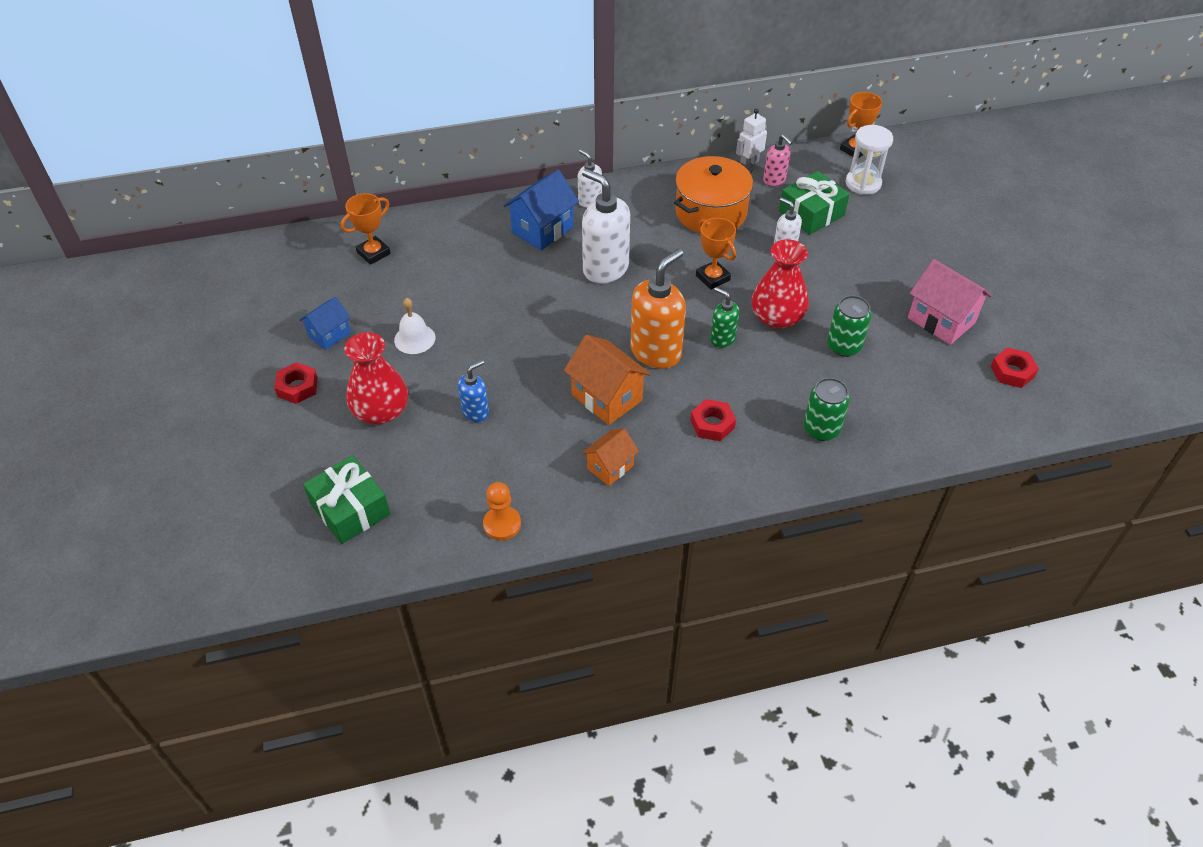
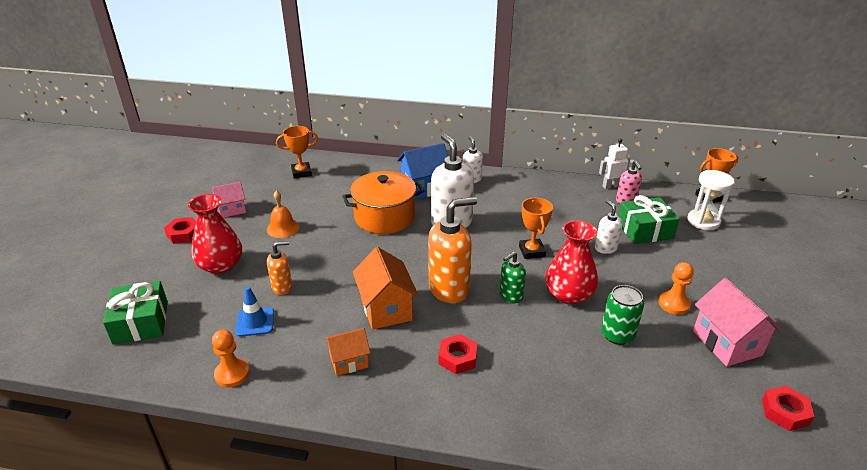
camera: 25 degrees right, 15 degrees down
(329, 334) = (232, 210): blue house -> pink house
(414, 339) = (283, 228): white bell -> orange bell
(475, 412) = (282, 287): blue soap dispenser -> orange soap dispenser
(479, 462) = (255, 322): none -> blue traffic cone
(711, 213) = (559, 209): orange pot -> orange pot (384, 217)
(722, 339) = (510, 296): green soap dispenser -> green soap dispenser turned 105 degrees counterclockwise
(821, 429) = (555, 396): green can -> none
(878, 294) = (673, 304): none -> orange pawn

